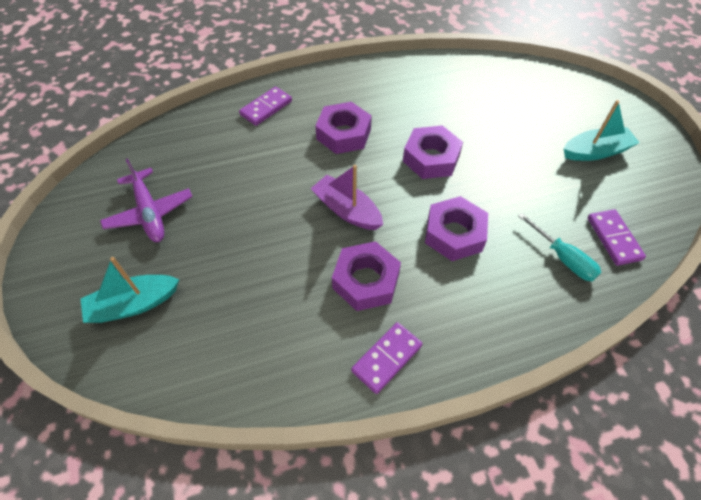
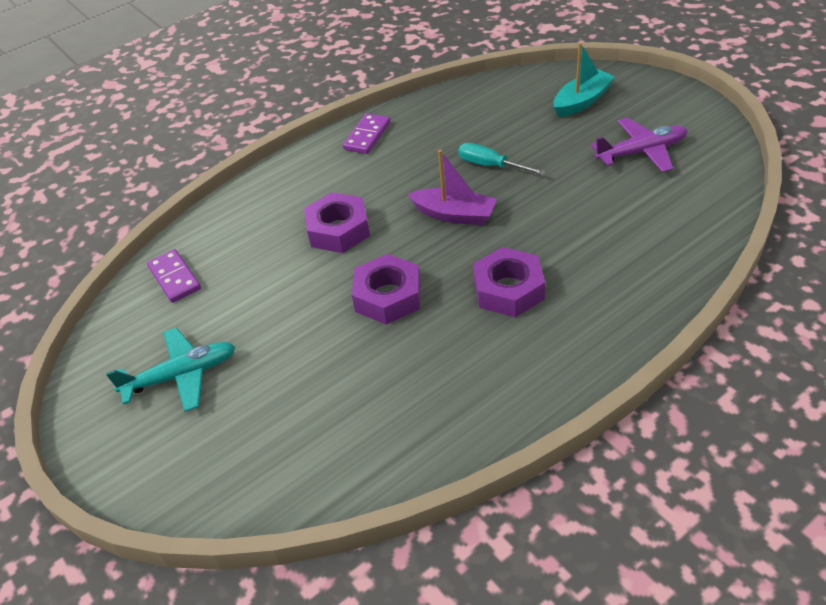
camera: 165 degrees right, 10 degrees down
(149, 212) = (641, 152): purple plane -> purple plane turned 120 degrees clockwise
(266, 108) = (631, 289): purple domino -> none
(366, 281) = (406, 171): purple nut -> none
(563, 258) = (228, 244): turquoise screwdriver -> turquoise screwdriver (490, 166)
(595, 152) = (181, 375): turquoise boat -> turquoise plane

